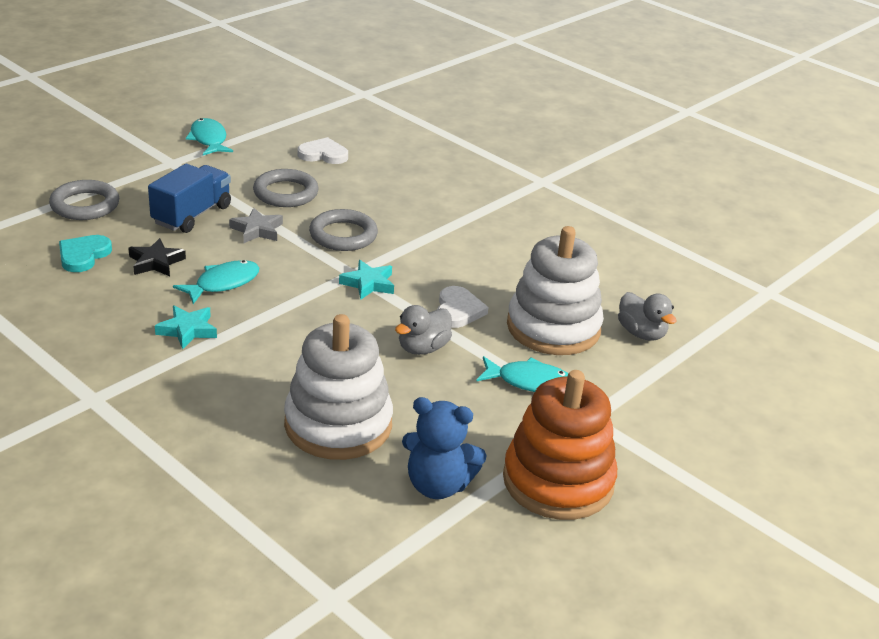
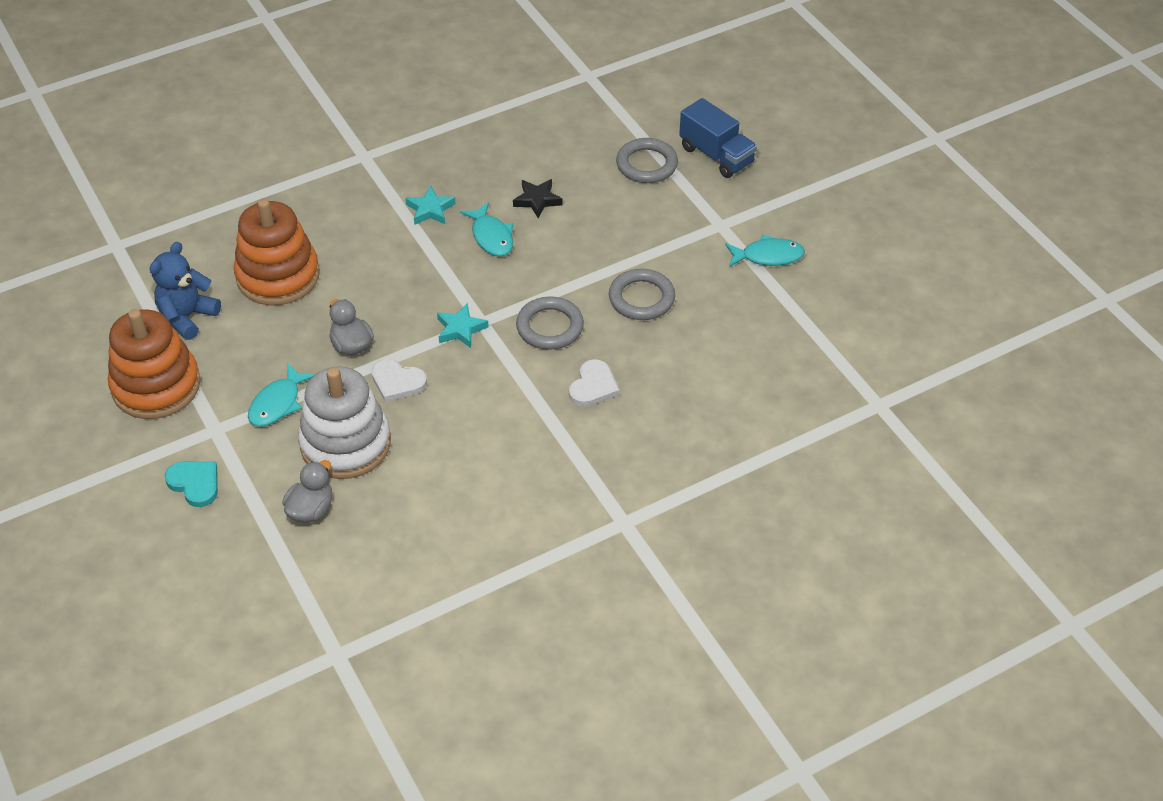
camera: 110 degrees right, 15 degrees up
(83, 255) = (560, 160): turquoise heart -> turquoise heart (195, 484)
(192, 215) = (613, 229): blue truck -> blue truck (716, 155)
(257, 230) = (574, 269): grey star -> none
(323, 154) = (721, 340): white heart -> white heart (593, 386)
(338, 425) = (278, 276): white stacking toy -> orange stacking toy
(641, 333) = (311, 509): grey duck -> grey duck turned 135 degrees clockwise

